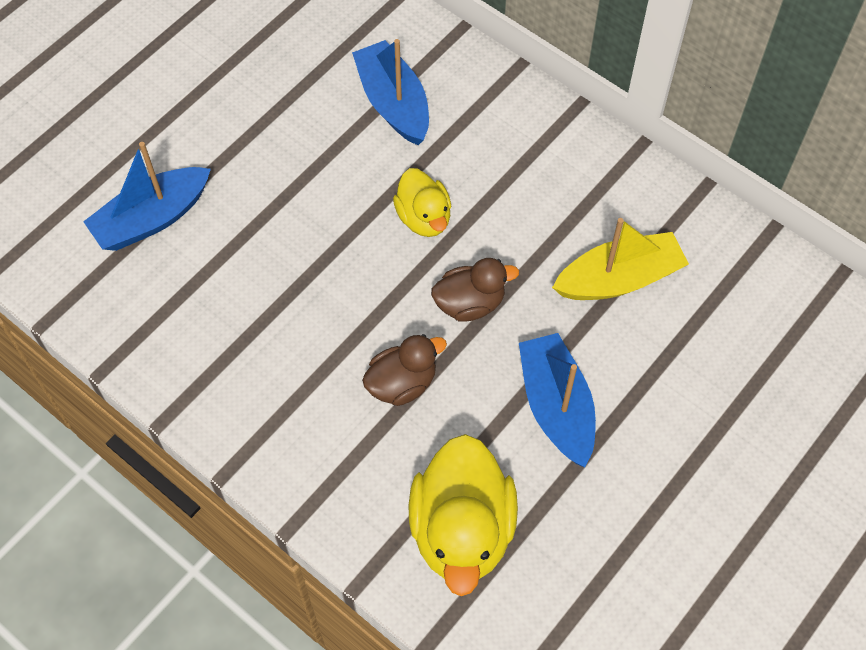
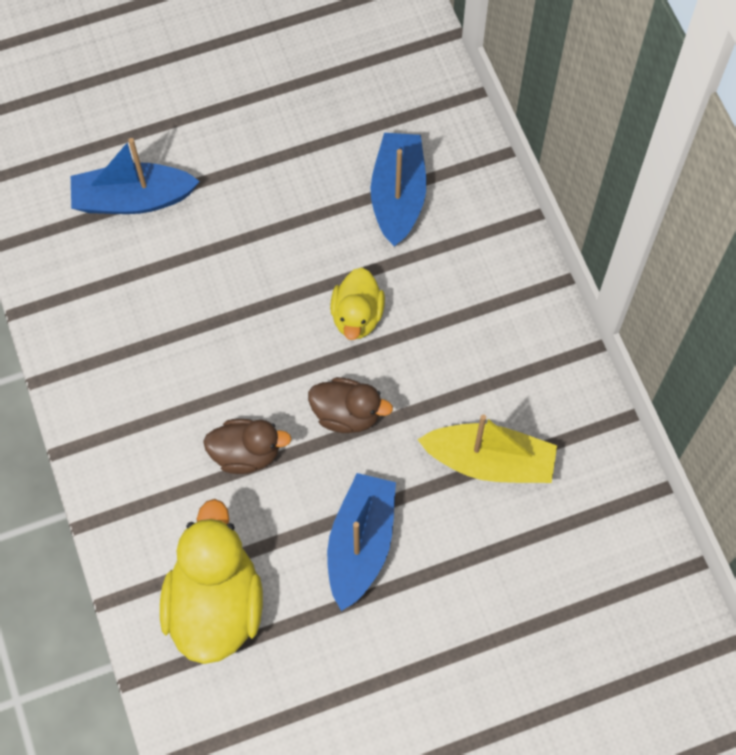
camera: 30 degrees right, 5 degrees up
(462, 530) = (215, 605): yellow duck -> yellow duck turned 150 degrees clockwise

